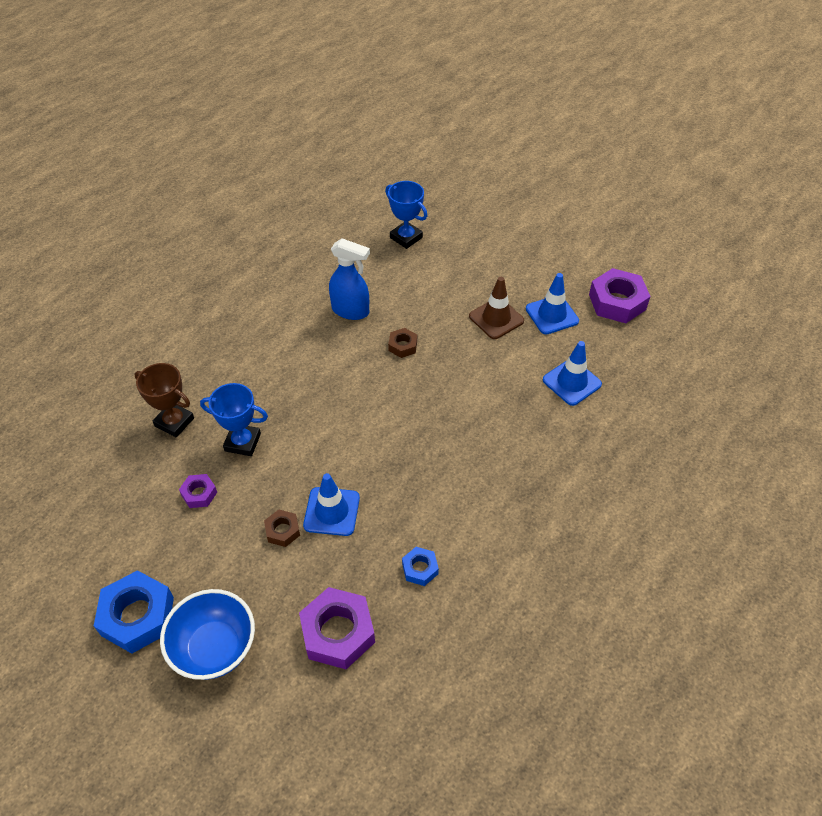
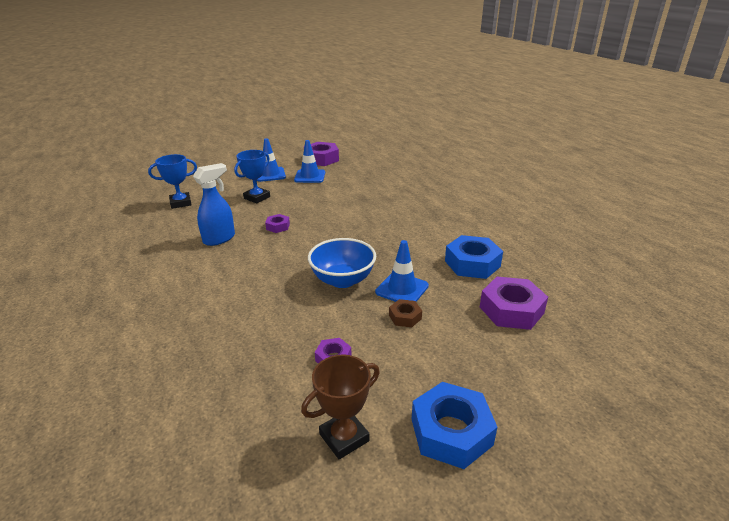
camera: 65 degrees left, 20 degrees down
(174, 422) = (234, 358): brown trophy -> brown trophy (344, 437)
(215, 648) = (505, 381): blue bowl -> blue bowl (343, 280)
(242, 442) = (297, 319): blue trophy -> blue trophy (257, 197)
(403, 346) = (278, 226): brown nut -> purple nut
(420, 568) = (472, 263): blue nut -> blue nut, size x1.94
(496, 318) = (292, 192): brown traffic cone -> none
(571, 382) = (365, 183): blue traffic cone -> blue traffic cone (270, 174)

